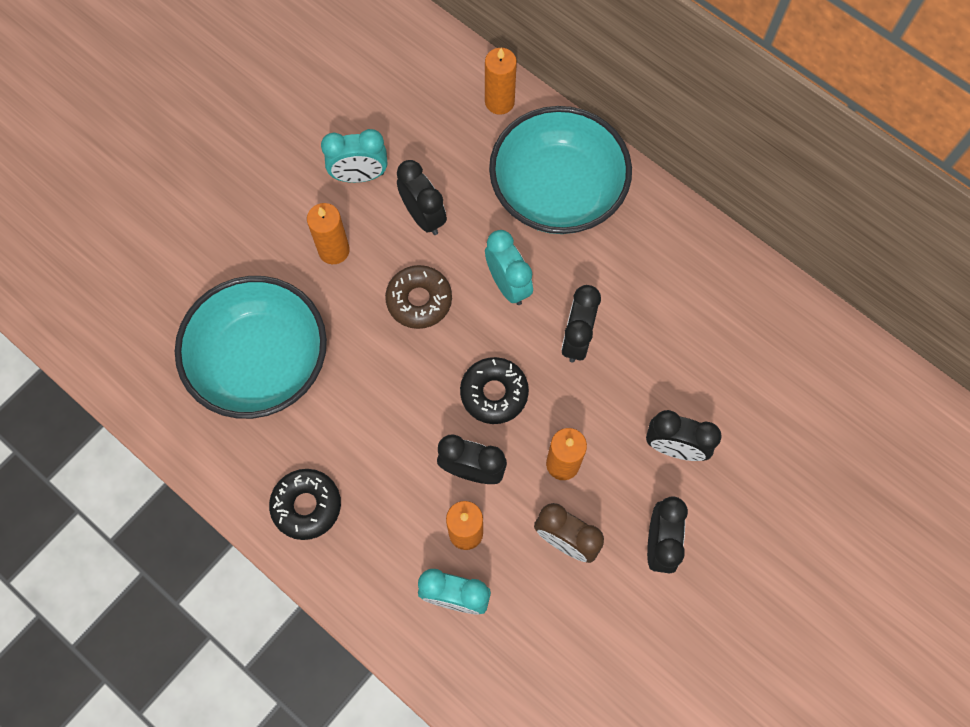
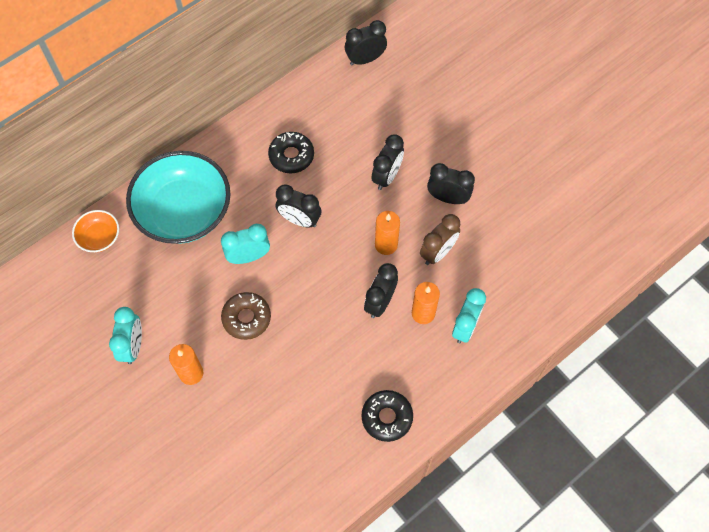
camera: 80 degrees left, 5 degrees down
(261, 361) = (269, 438): turquoise bowl -> none
(423, 216) = (180, 305): black clock -> black clock (365, 59)
(494, 393) = (328, 279): black donut -> black donut (291, 156)
(499, 102) = (99, 237): orange candle -> orange bowl

